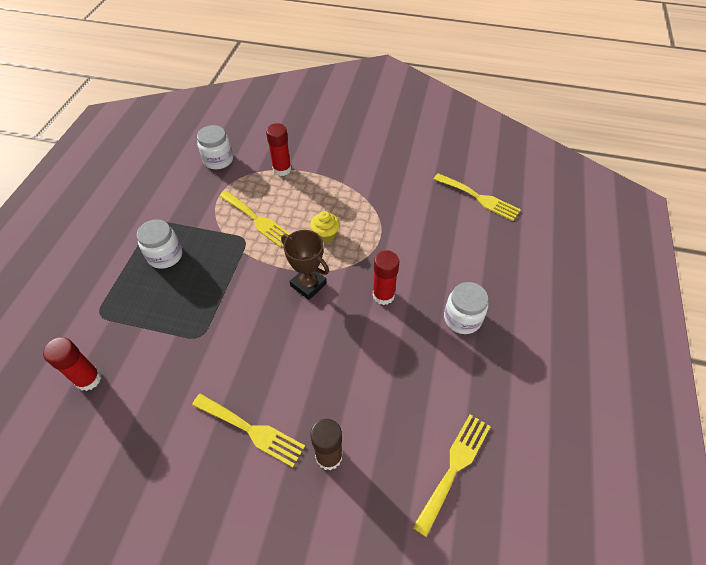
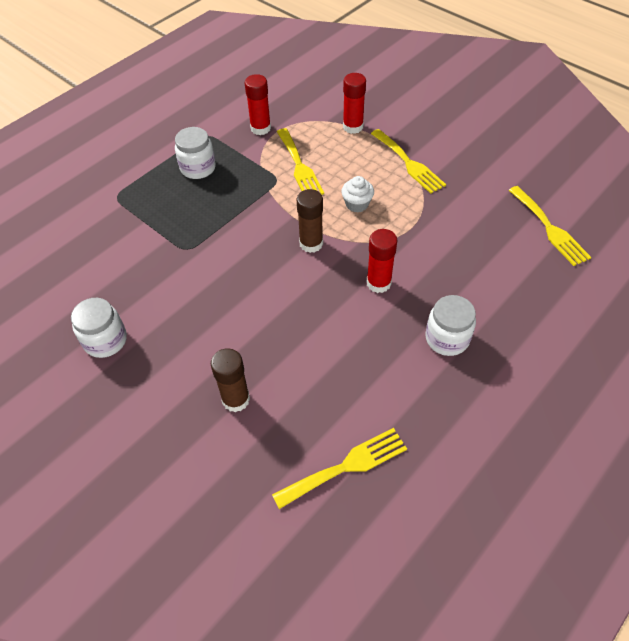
camera: 30 degrees right, 0 degrees up
(88, 379) = (79, 246): red glue stick -> red glue stick (260, 128)
(218, 160) = (296, 97): white jar -> white jar (105, 340)
(252, 430) = (183, 346): yellow fork -> yellow fork (409, 163)
(308, 284) = (311, 243): brown trophy -> brown glue stick
(325, 235) = (357, 204): yellow cupcake -> white cupcake

